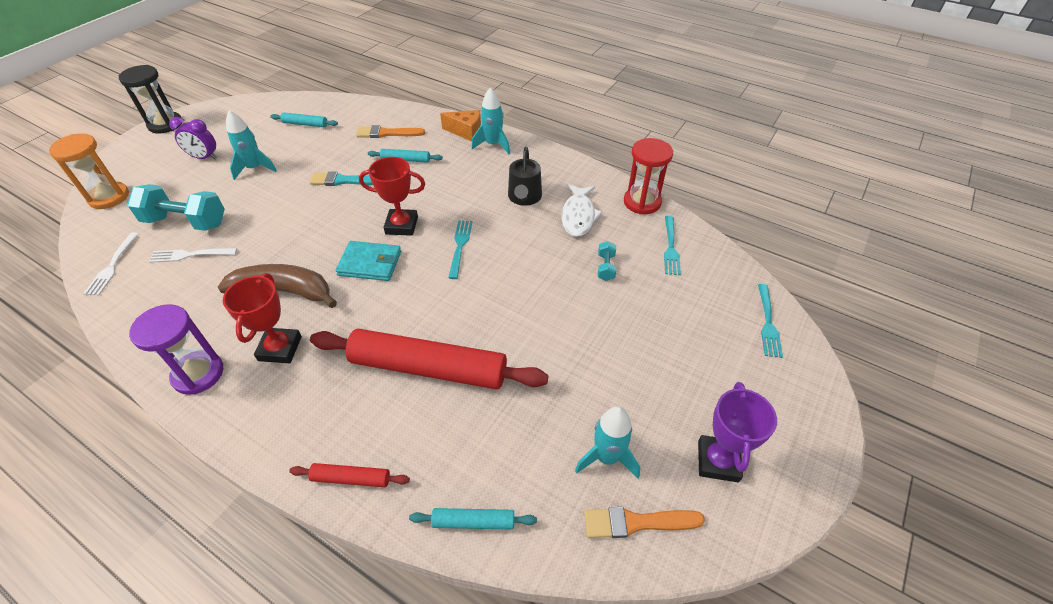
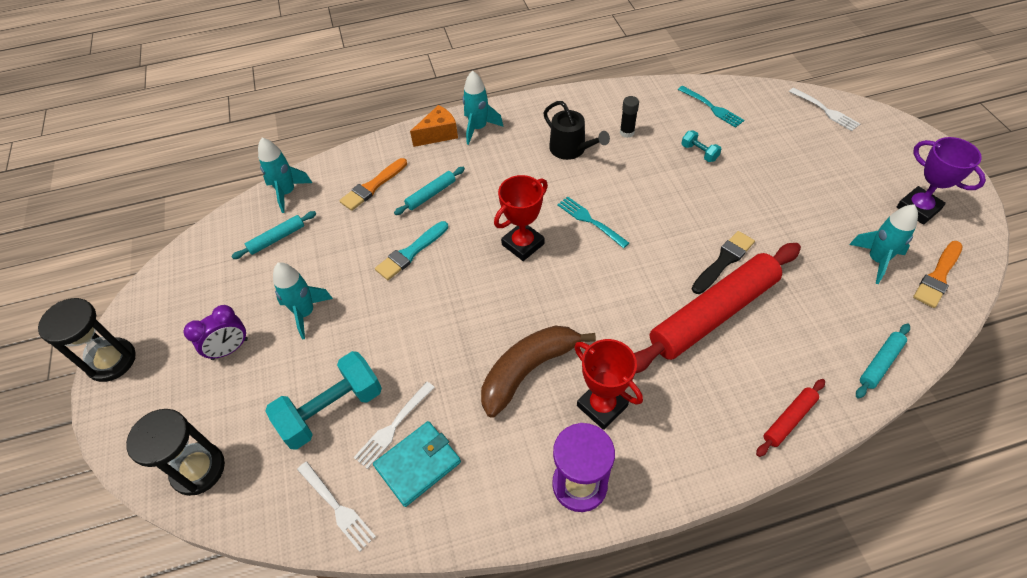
camera: 45 degrees left, 5 degrees up
(109, 197) = (198, 469): orange hourglass -> black hourglass
(347, 106) = (287, 193): none -> turquoise rocket
(370, 263) = (551, 290): turquoise wallet -> turquoise wallet (418, 464)
(494, 345) = (723, 261): none -> black brush
(578, 215) = (627, 132): white fish -> black glue stick
(642, 202) = (648, 91): red hourglass -> none
(767, 322) = (825, 110): turquoise fork -> white fork

